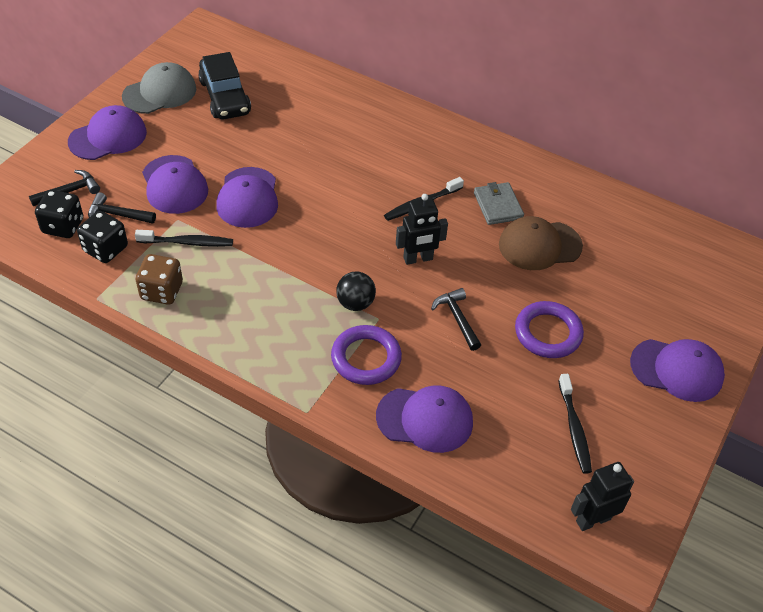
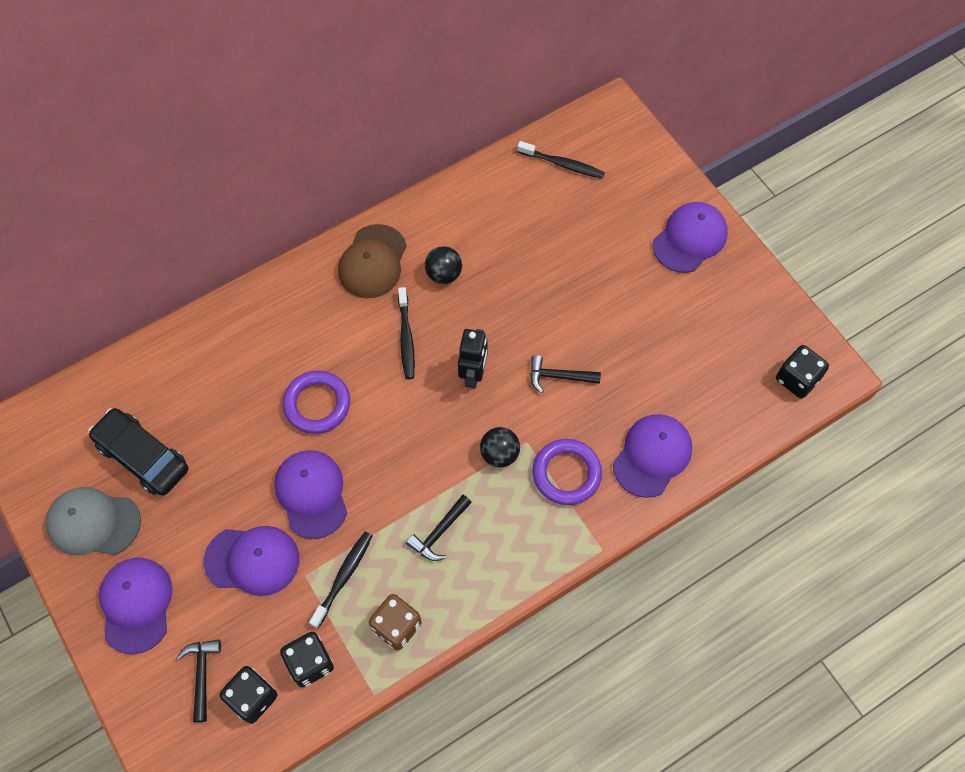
camera: 60 degrees left, 15 degrees up
(117, 214) = (265, 634): black hammer -> black hammer (439, 532)
(160, 92) = (93, 523): grey cap -> grey cap turned 75 degrees counterclockwise
(225, 97) = (143, 456): black car -> black car turned 150 degrees counterclockwise
(248, 198) = (311, 494): purple cap -> purple cap turned 135 degrees counterclockwise
(498, 206) = (444, 274): grey wallet -> black ball
(539, 245) = (509, 266): brown cap -> brown cap (372, 262)
(548, 333) = (608, 313): purple ring -> purple ring (317, 404)
(574, 428) = (710, 346): black toothbrush -> black toothbrush (562, 164)
(593, 519) = (797, 379): black robot -> black dice

